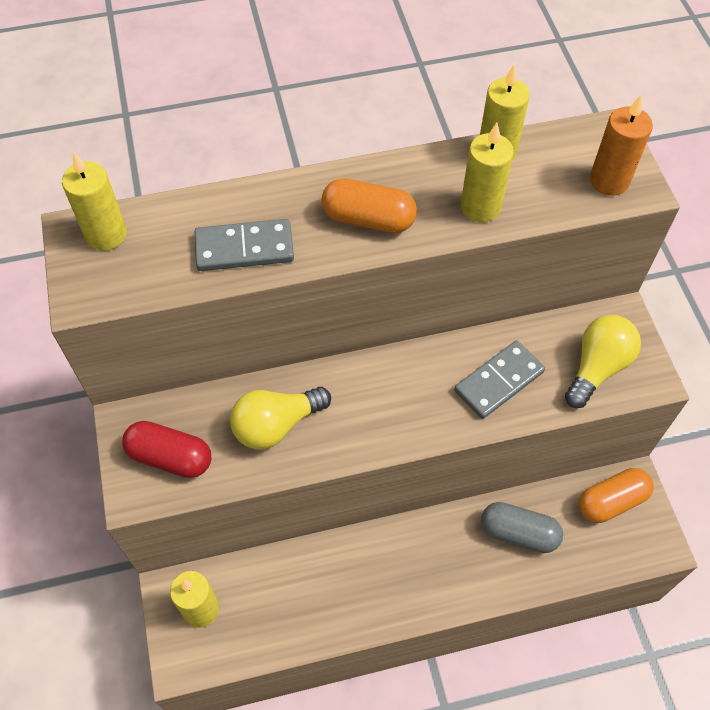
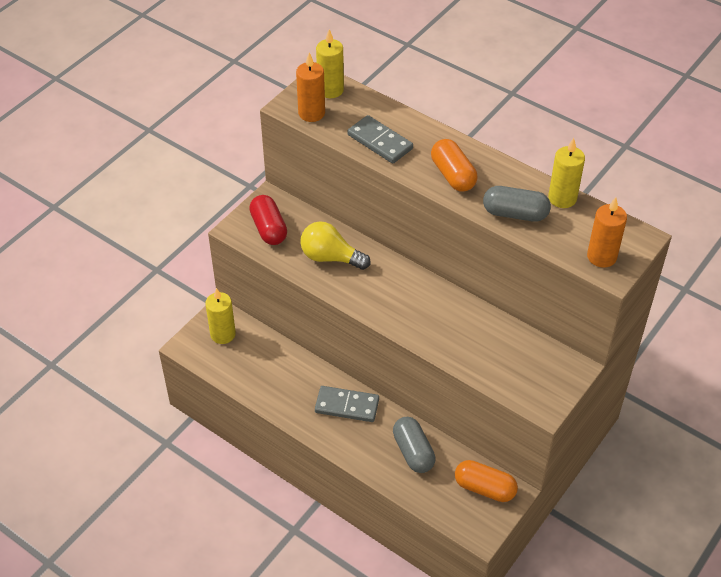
camera: 50 degrees right, 10 degrees down
(122, 281) = (311, 113): none -> orange candle
(480, 207) = (515, 213): yellow candle -> grey capsule
(499, 381) = (462, 335): grey domino -> grey domino (347, 406)
(597, 367) = (523, 375): yellow light bulb -> none

